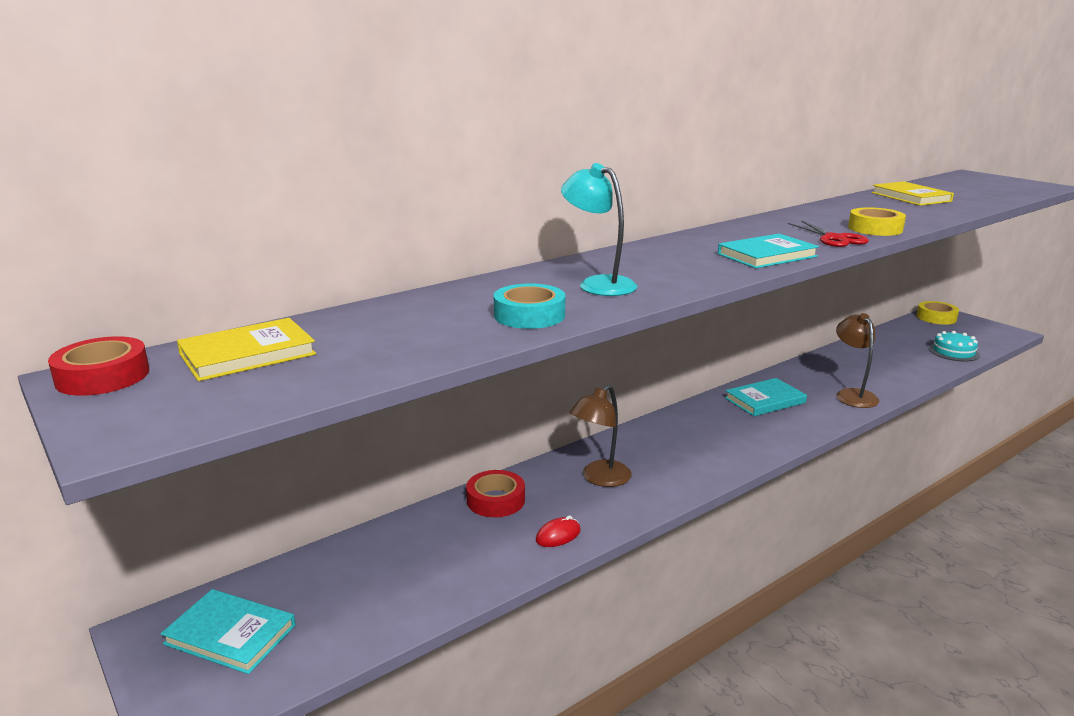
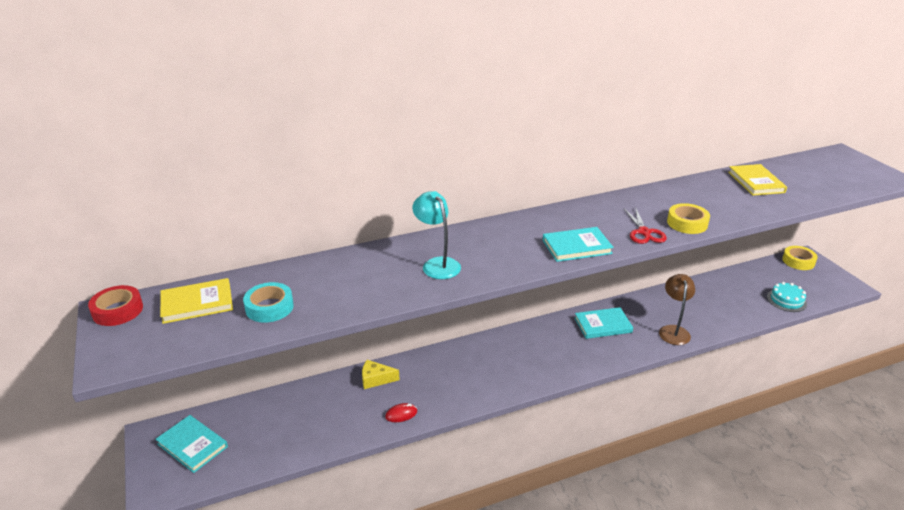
camera: 15 degrees right, 10 degrees up
(495, 500) = (376, 379): red tape -> yellow cheese
(529, 315) = (373, 291): turquoise tape -> turquoise tape (269, 307)
(600, 478) = (450, 374): brown lamp -> none

